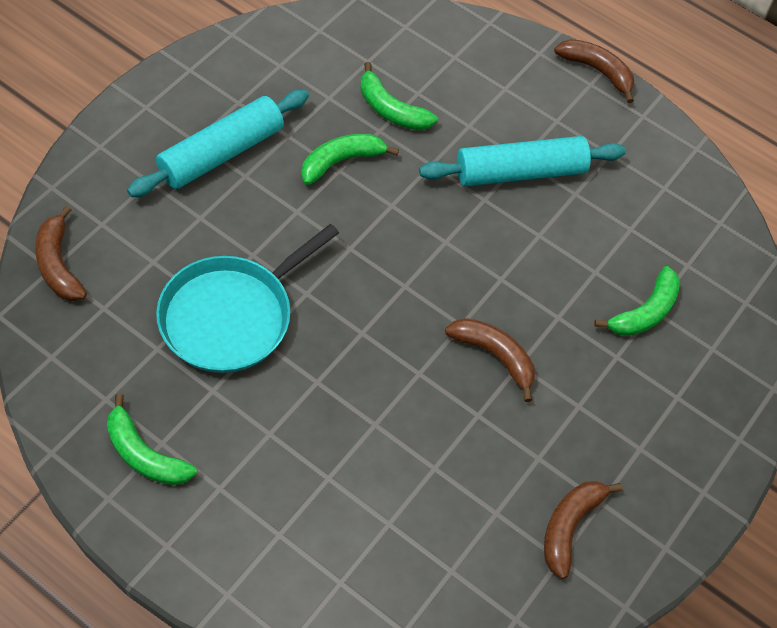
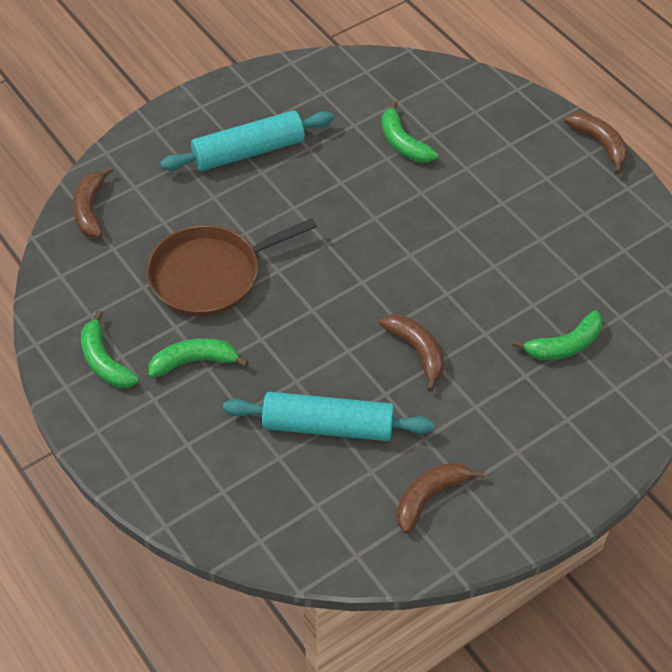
camera: 25 degrees right, 5 degrees down
(231, 316) = (210, 275): turquoise pan -> brown pan
(341, 161) = (345, 176): green banana -> green banana (194, 362)
(520, 172) = (497, 212): turquoise rolling pin -> turquoise rolling pin (328, 426)

